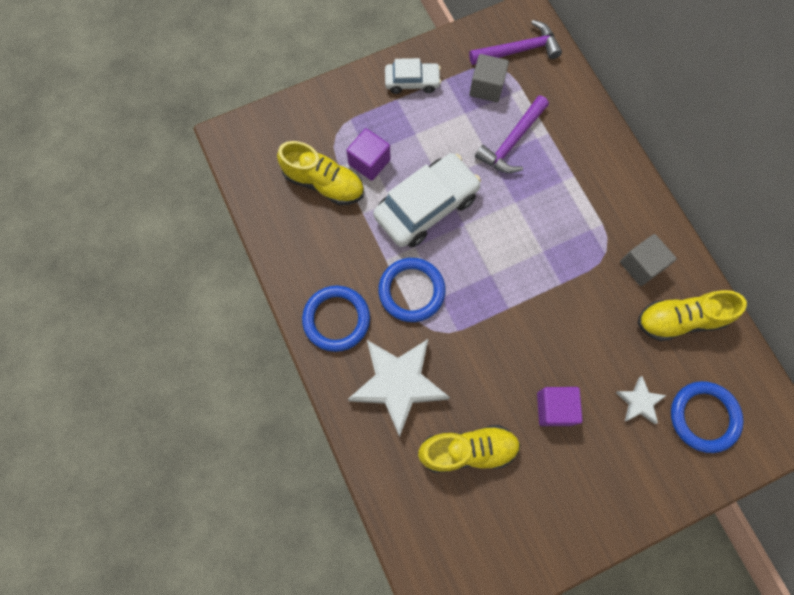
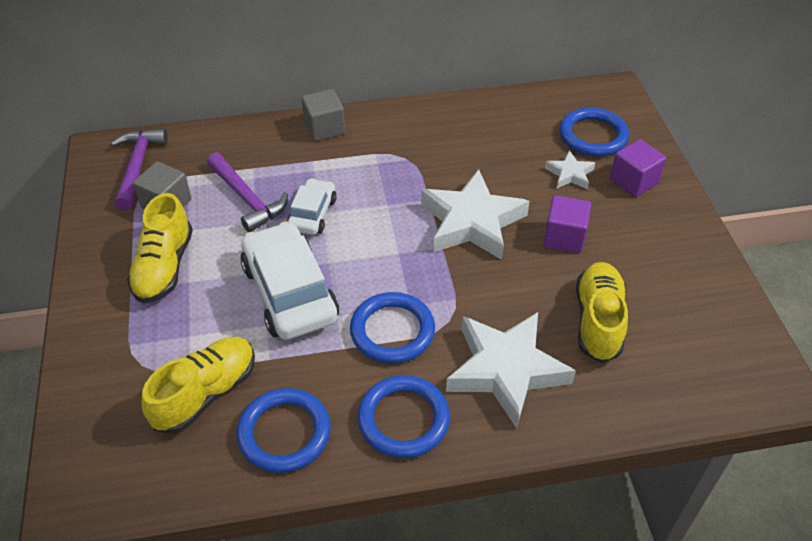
camera: 75 degrees left, 25 degrees down
(306, 244) = (284, 433): none -> blue ring
(369, 162) = (202, 337): purple cube -> purple cube (633, 181)
(412, 82) = (116, 269): white car -> white car (312, 214)
(546, 325) = (472, 222): none -> white star
(641, 265) = (430, 138): grey cube -> grey cube (324, 128)
(680, 319) = (494, 127): yellow shoe -> yellow shoe (164, 267)

